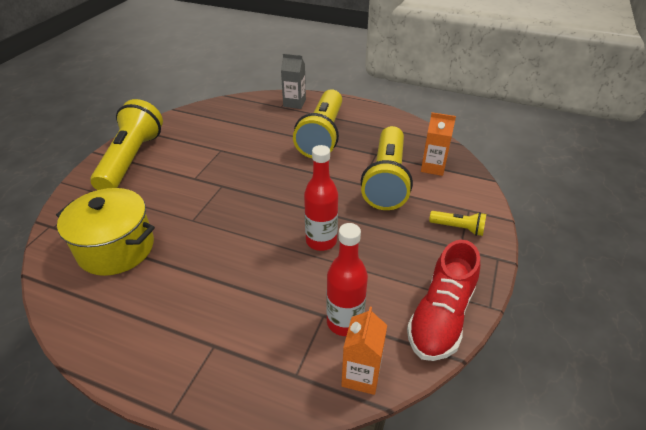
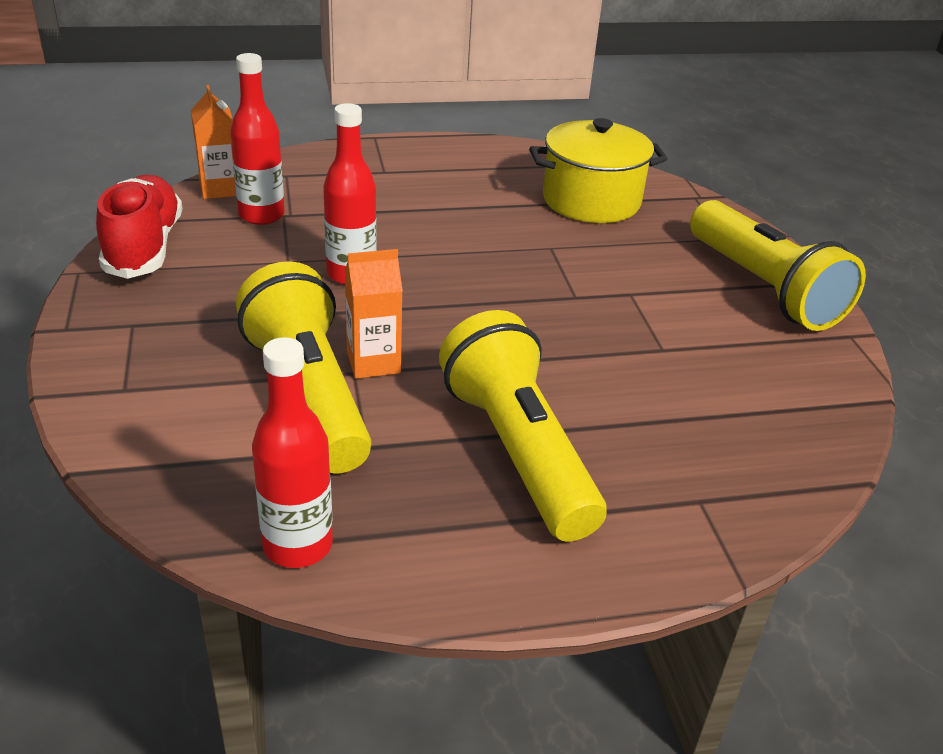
camera: 145 degrees right, 5 degrees down
(294, 103) = (683, 526): grey carton -> none
(417, 134) = (298, 545): none -> red bottle
(433, 167) = (222, 457): orange carton -> orange carton (373, 362)
(458, 228) = (139, 352): yellow flashlight -> none

